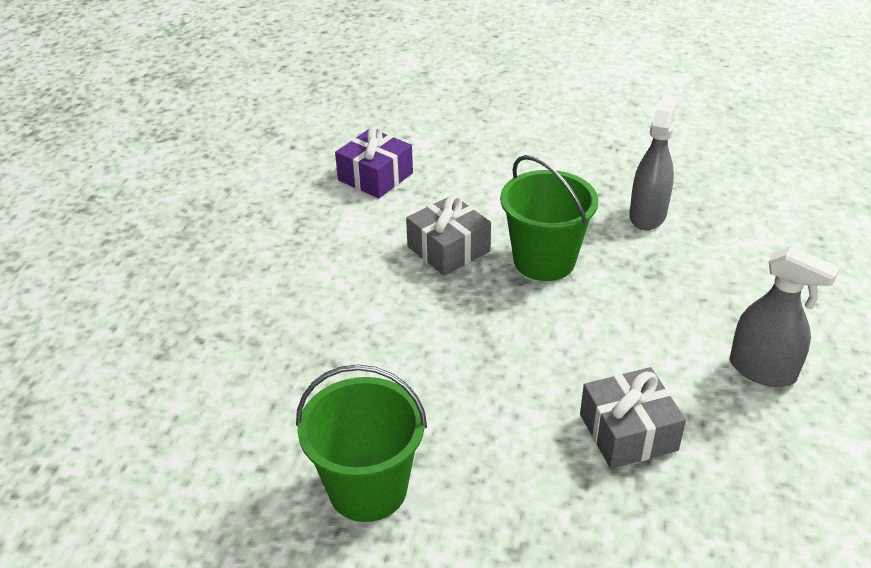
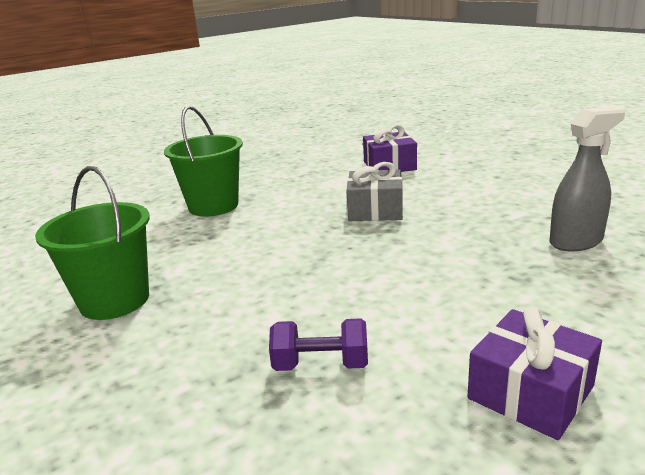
camera: 45 degrees right, 15 degrees down
(544, 261) = (434, 237): green bucket -> green bucket (213, 206)
(628, 432) = (321, 365): grey gift -> purple dumbbell
(762, 370) = (530, 392): grey spray bottle -> purple gift

